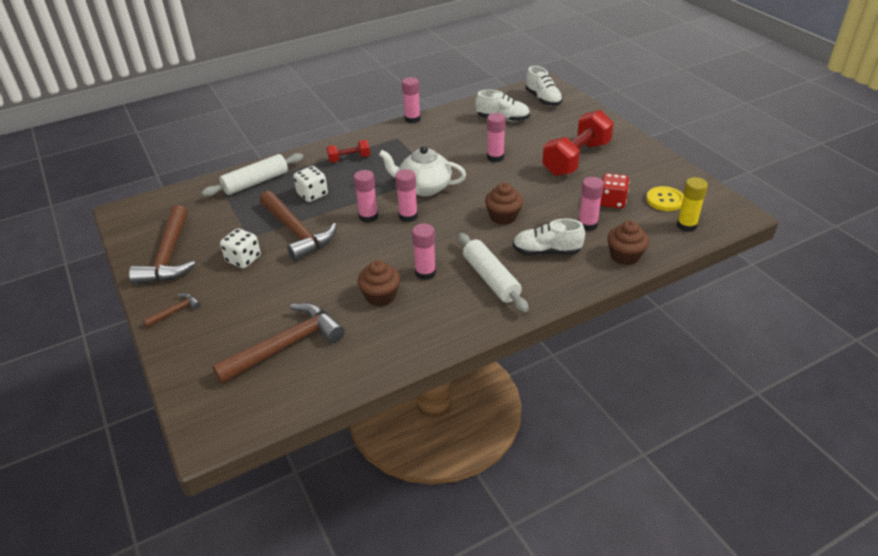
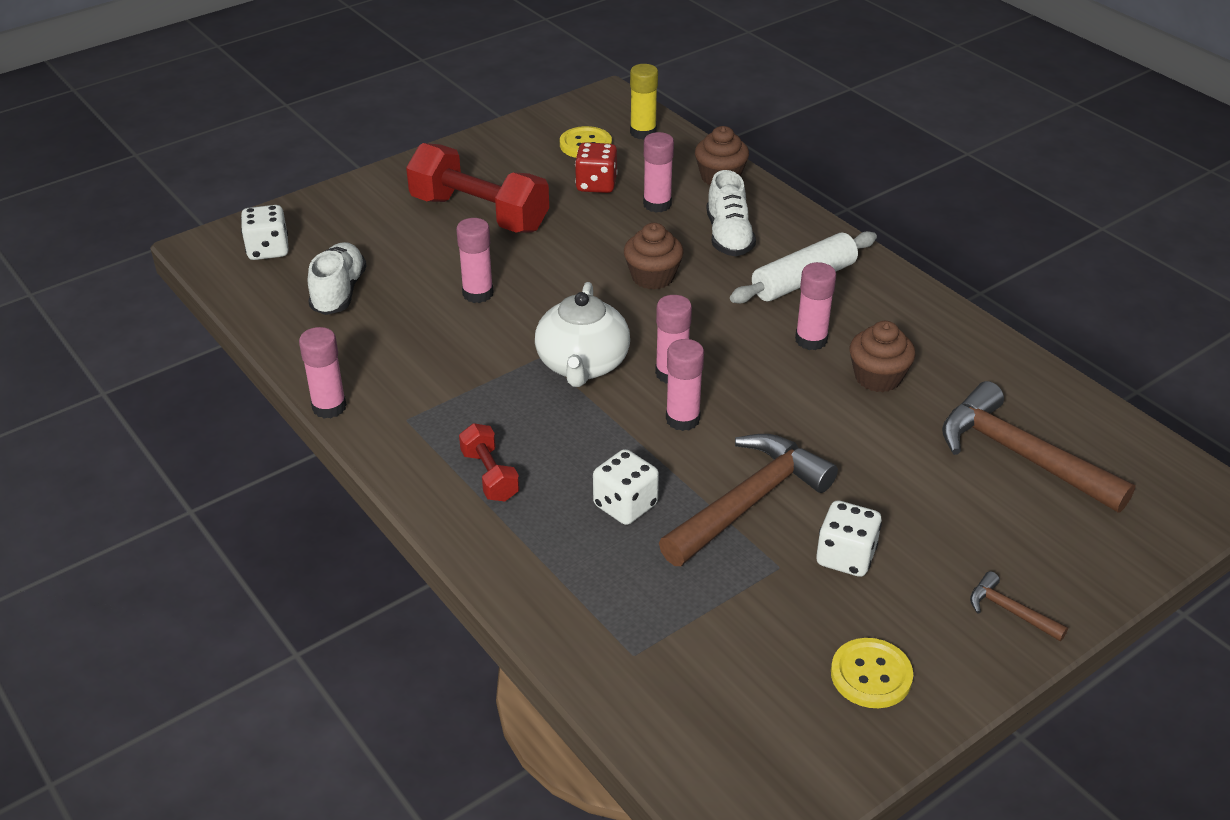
camera: 100 degrees left, 0 degrees up
(168, 256) = (871, 675): brown hammer -> yellow button
(256, 182) = (592, 605): white rolling pin -> none
(543, 99) = (268, 250): white shoe -> white dice

